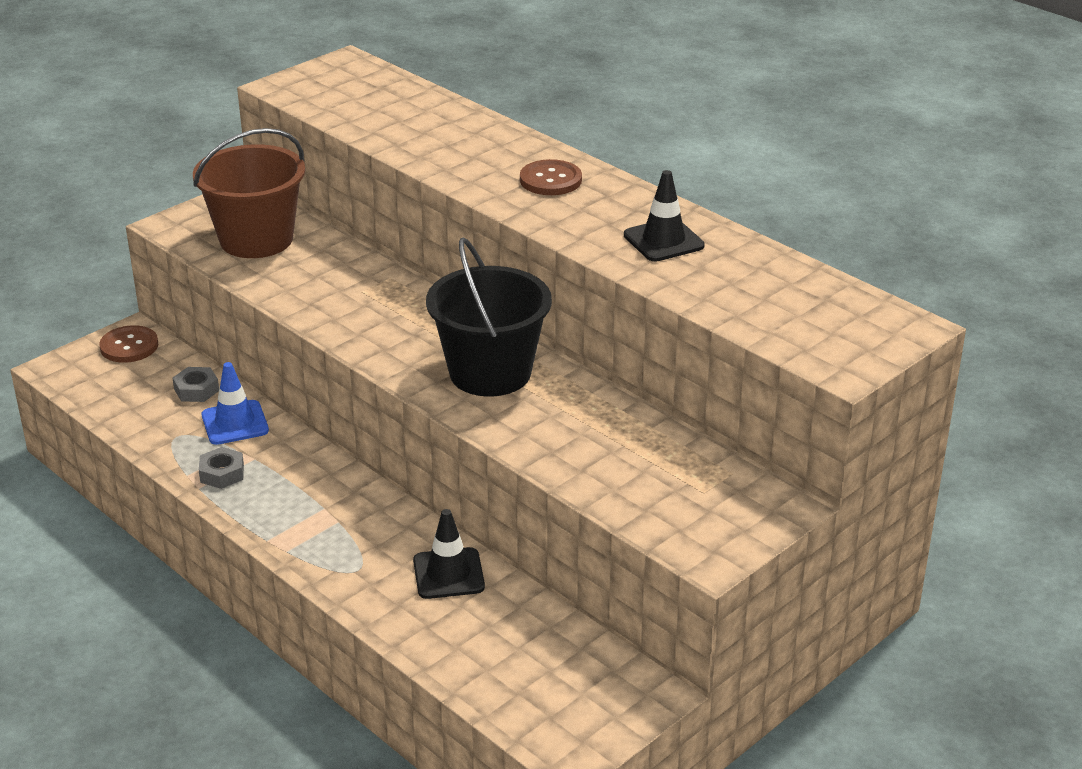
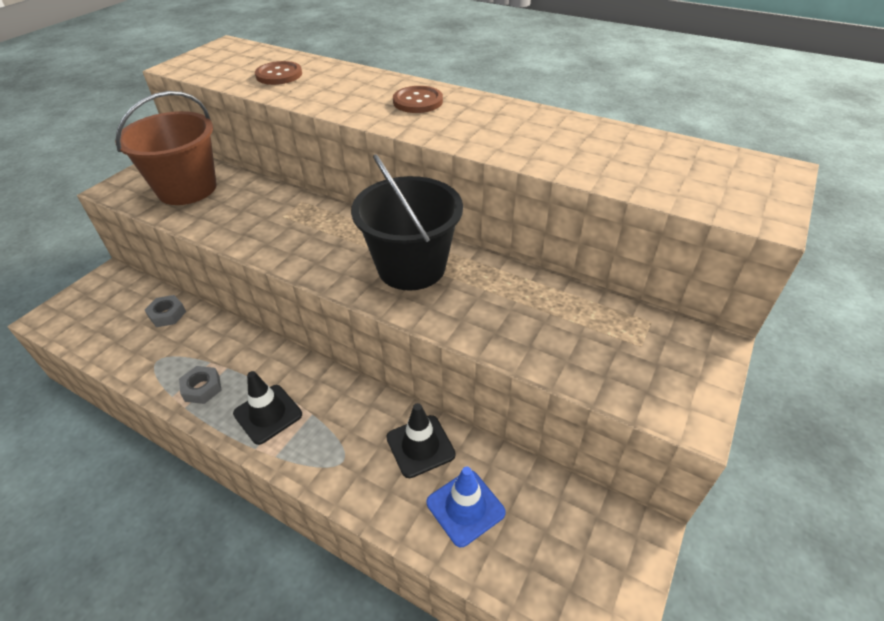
camera: 15 degrees left, 10 degrees up
(129, 346) = (107, 287): brown button -> brown button (279, 75)
(235, 423) = (204, 338): blue traffic cone -> blue traffic cone (465, 507)
(663, 241) = (534, 133): black traffic cone -> black traffic cone (268, 414)

